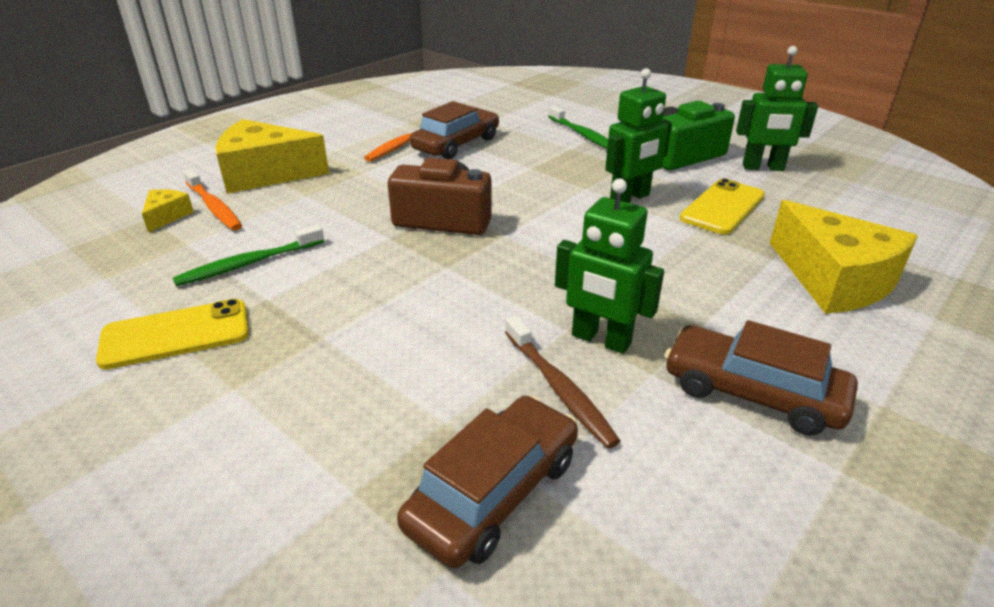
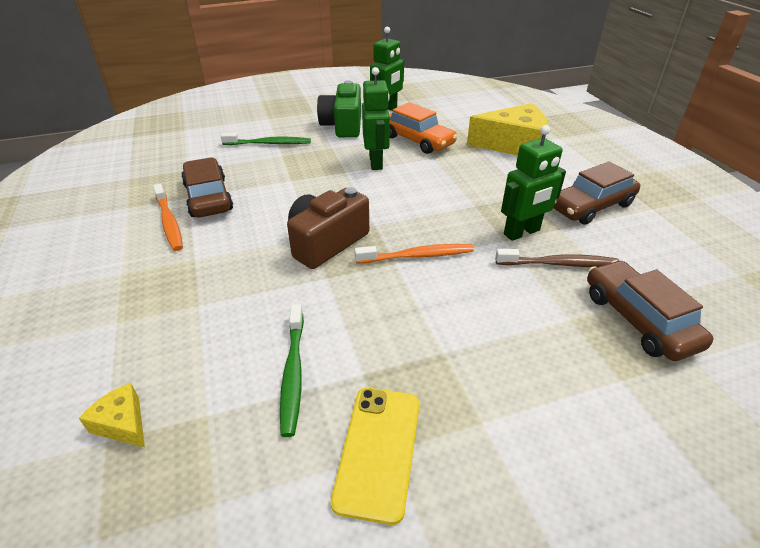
camera: 60 degrees left, 5 degrees up
(214, 207) = (146, 378): orange toothbrush -> orange toothbrush (417, 256)
(265, 174) = (115, 323): yellow cheese -> none
(722, 207) = (417, 140): yellow phone -> orange car

